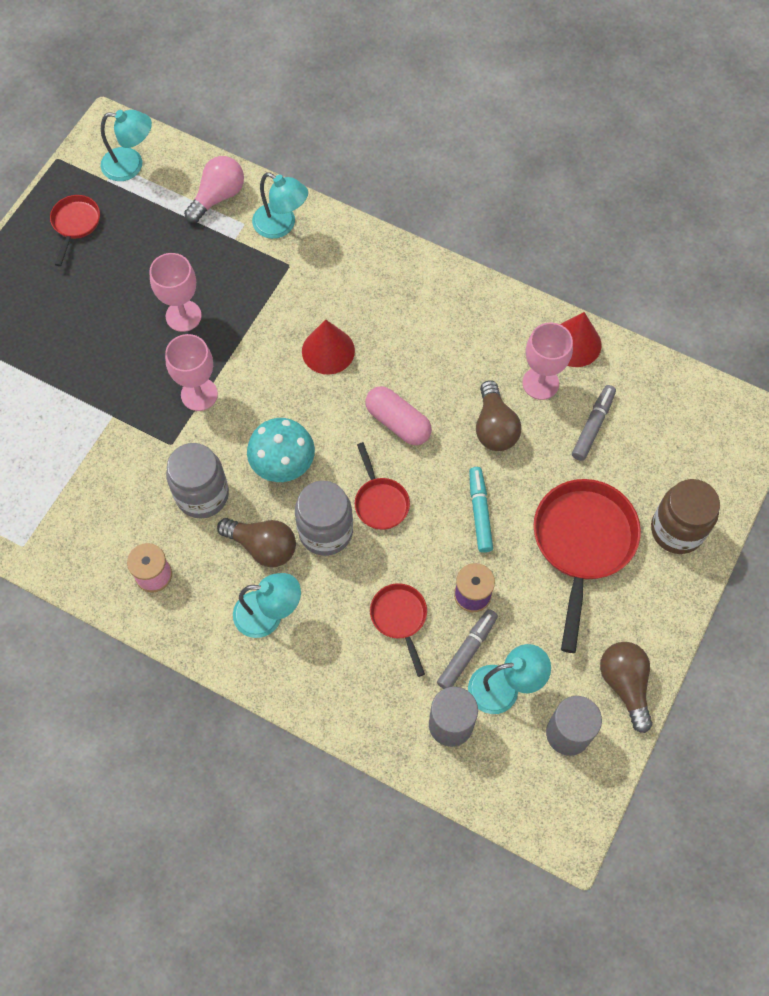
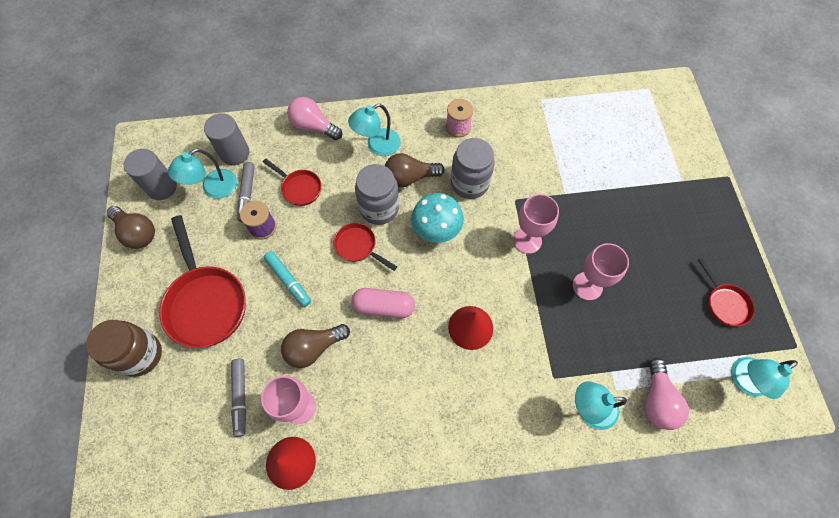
camera: 145 degrees right, 0 degrees up
(327, 698) = (314, 126): none -> pink light bulb
(494, 427) = (314, 348): brown light bulb -> brown light bulb turned 75 degrees counterclockwise

